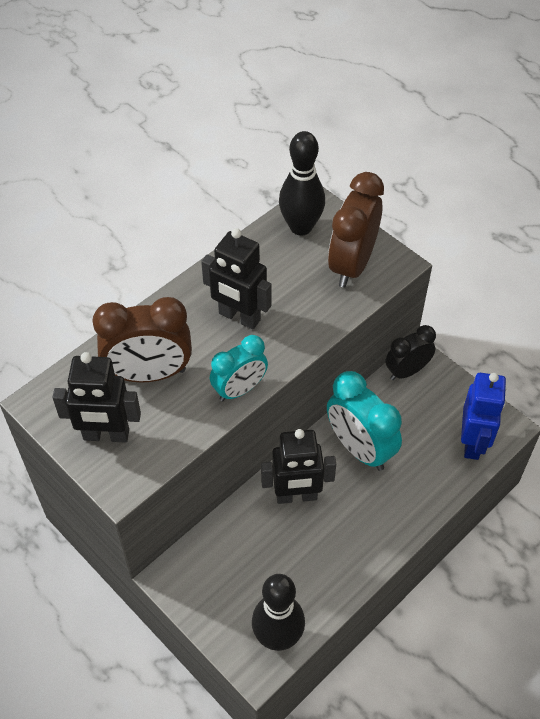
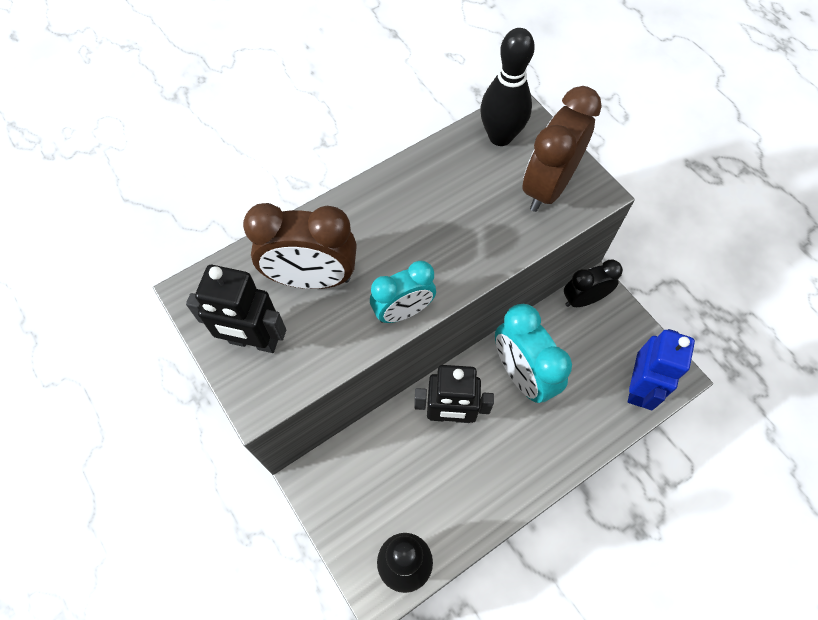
camera: 10 degrees right, 10 degrees up
(239, 317) = (417, 228): black robot -> none

